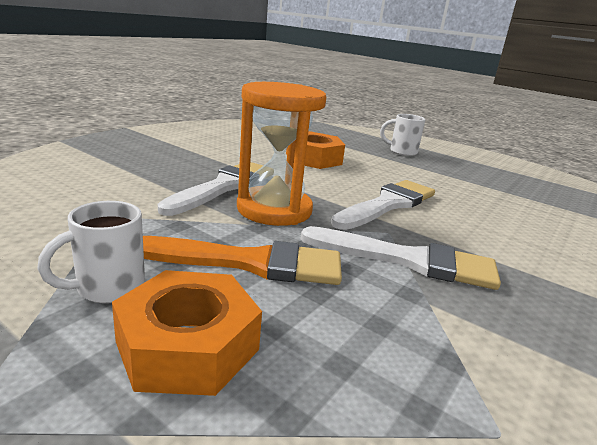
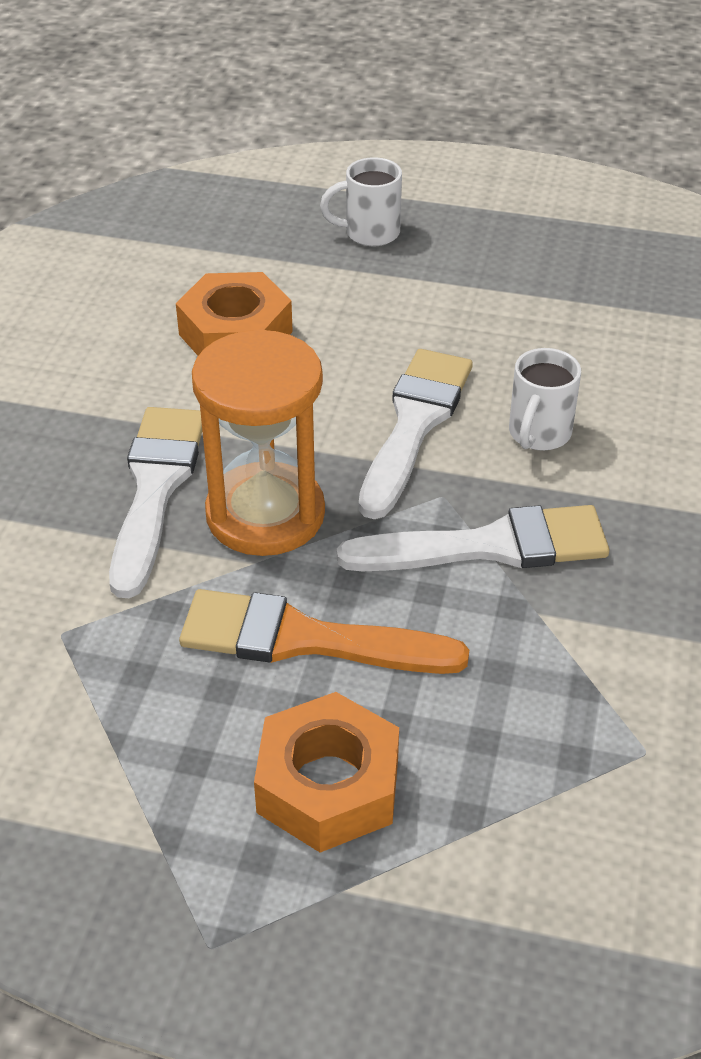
camera: 20 degrees left, 20 degrees up
(108, 288) = (183, 753): white mug -> white mug (538, 434)
(249, 263) = (306, 639): orange brush -> orange brush turned 150 degrees counterclockwise

